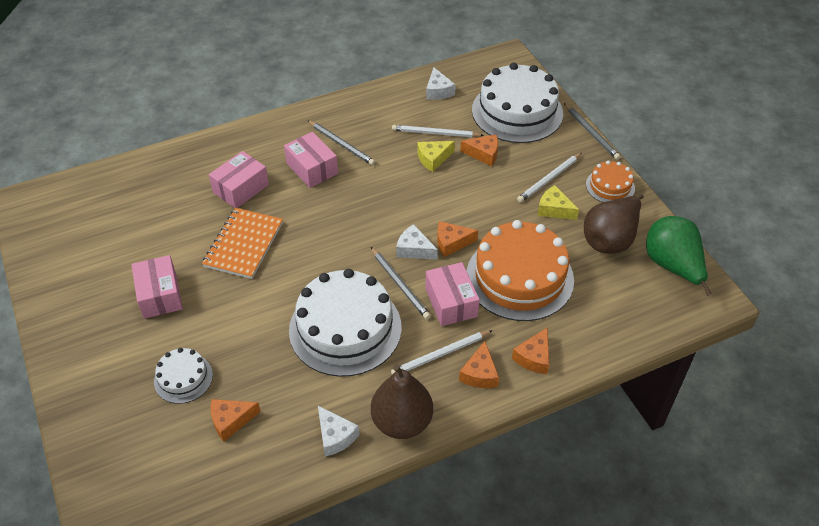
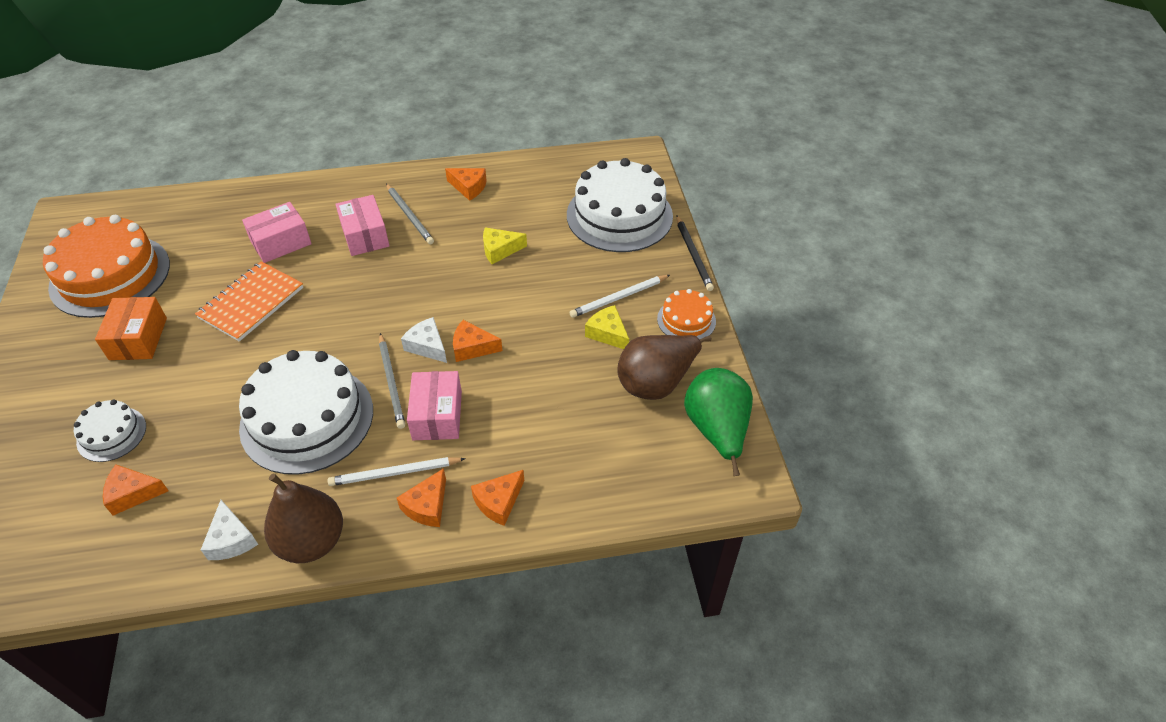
camera: 15 degrees right, 0 degrees up
(160, 295) = (138, 339): pink box -> orange box
(435, 133) = (516, 222): white pencil -> none
(438, 91) = (543, 177): white cheese -> none
(483, 154) = (558, 255): orange cheese -> orange cheese (469, 187)
(519, 277) = (529, 403): orange cake -> orange cake (110, 275)
(591, 133) = (693, 255): grey pencil -> black pencil

